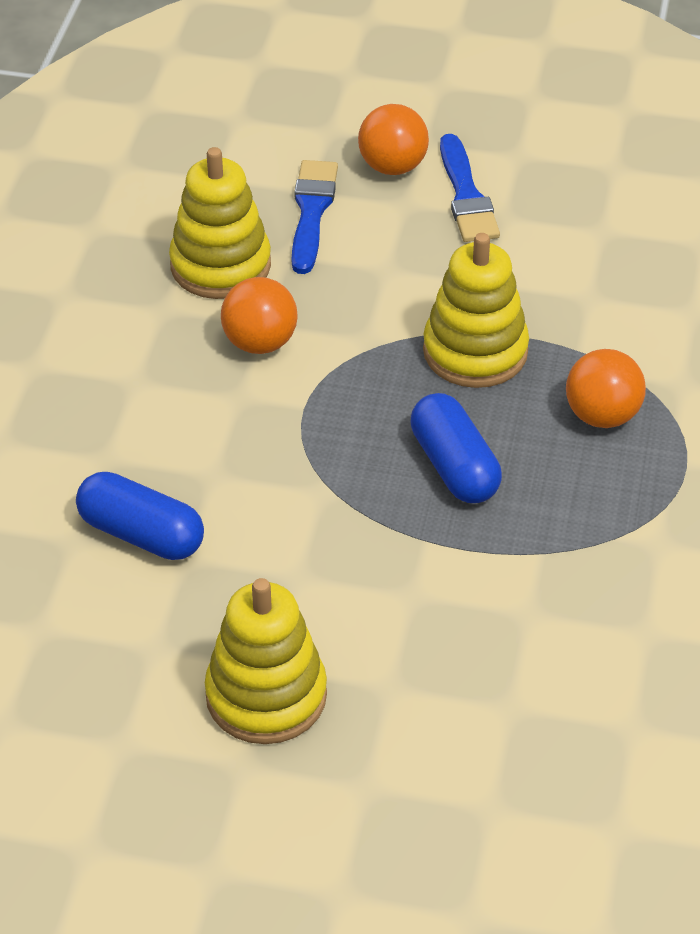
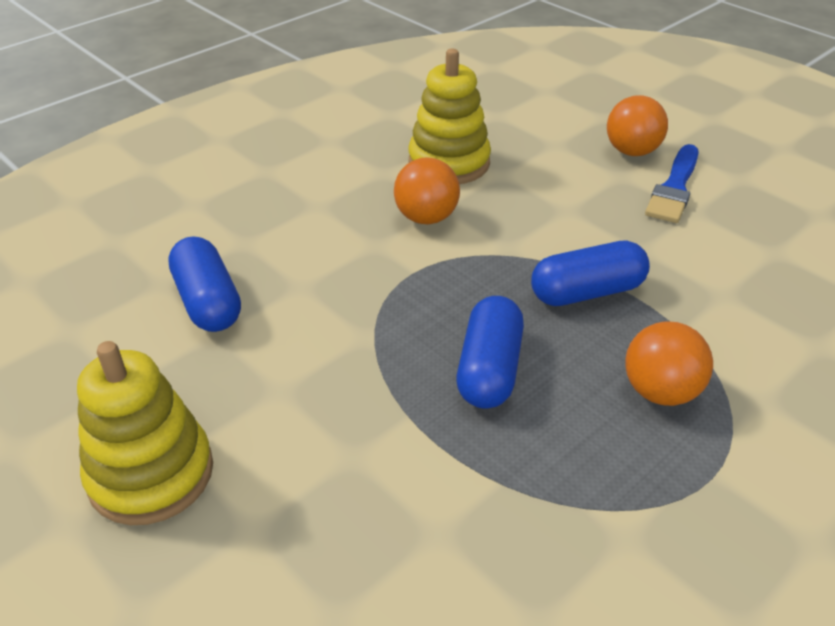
camera: 35 degrees right, 5 degrees down
(311, 212) = (545, 156): blue brush -> none
(475, 351) = (587, 292): yellow stacking toy -> blue capsule

